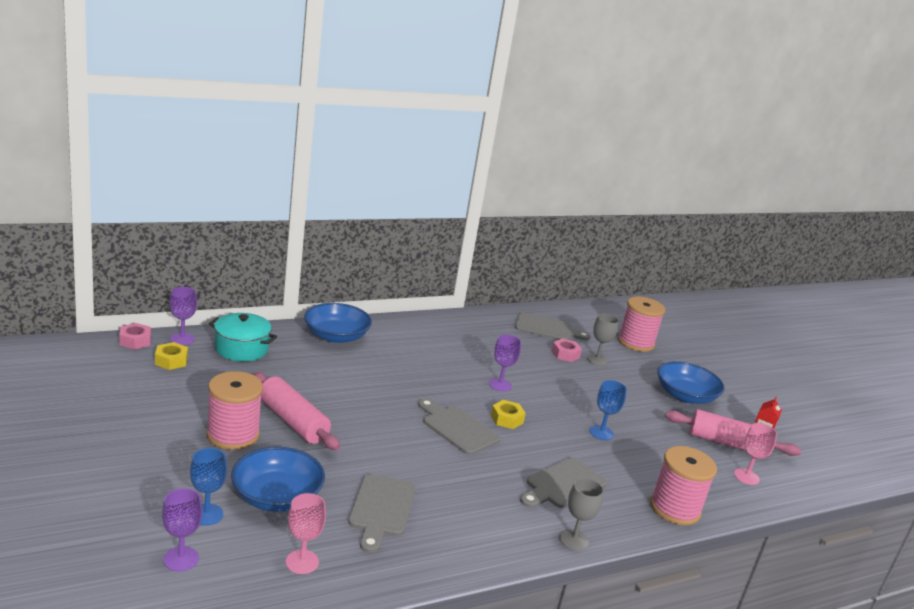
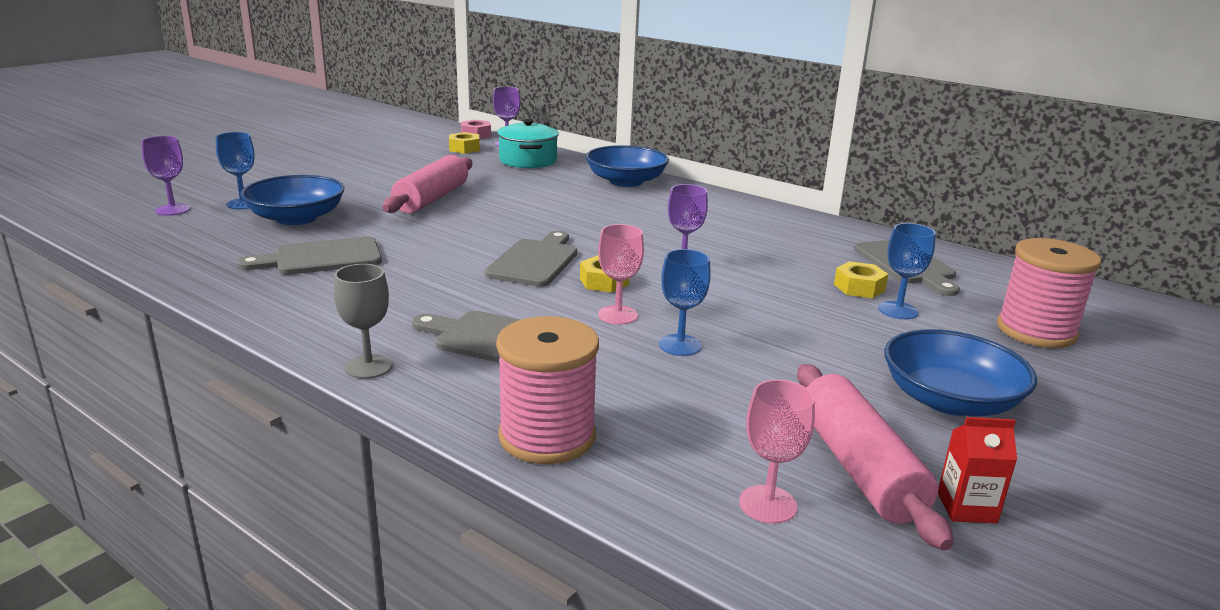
camera: 65 degrees right, 0 degrees up
(233, 435) = (377, 187): pink spool -> none
(302, 562) = (200, 246): pink goblet -> pink goblet (618, 315)
(565, 354) = (859, 287): pink nut -> yellow nut
(597, 359) = (898, 310): grey goblet -> blue goblet

